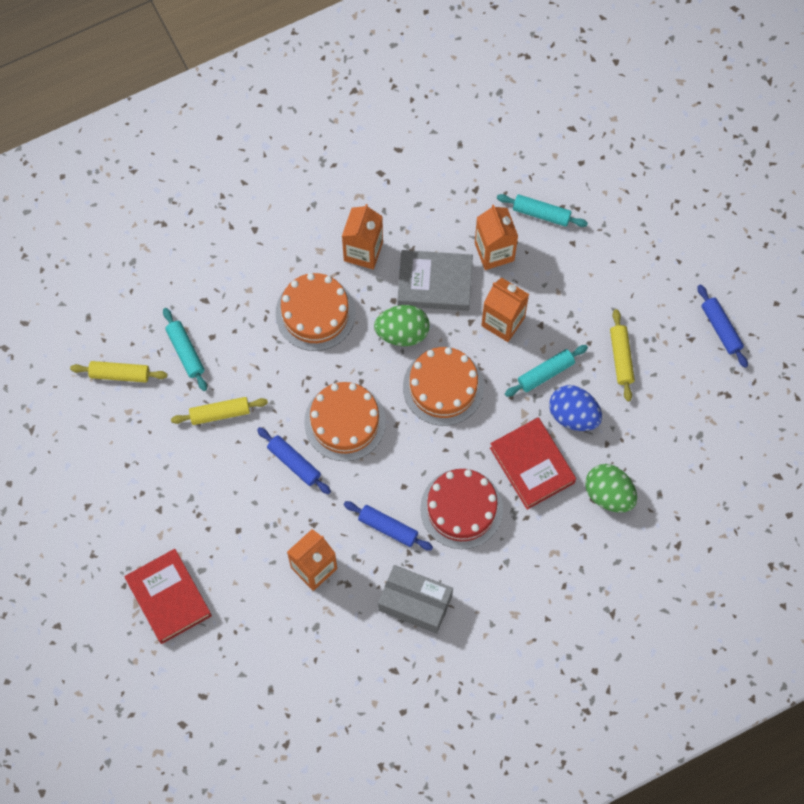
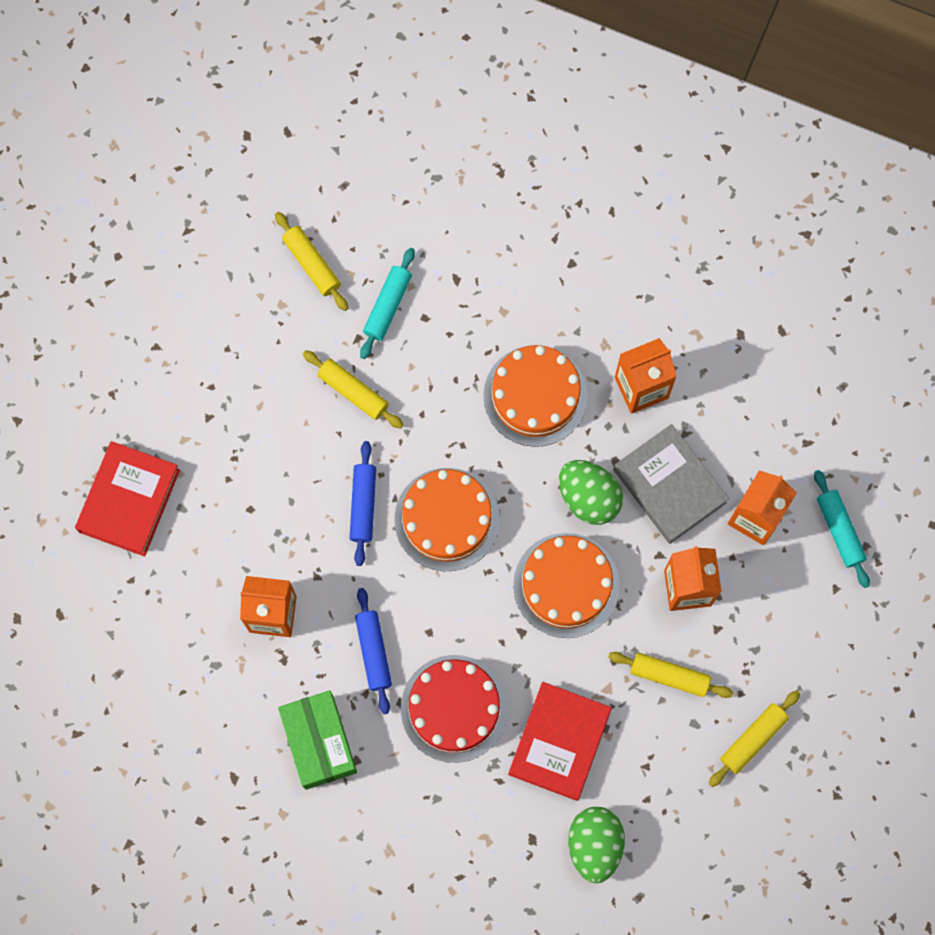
camera: 50 degrees right, 5 degrees up
(415, 603) = (319, 742): grey box -> green box
(545, 373) = (669, 676): turquoise rolling pin -> yellow rolling pin
(573, 415) = (648, 740): blue egg -> none
(721, 328) = (875, 817): blue rolling pin -> none

